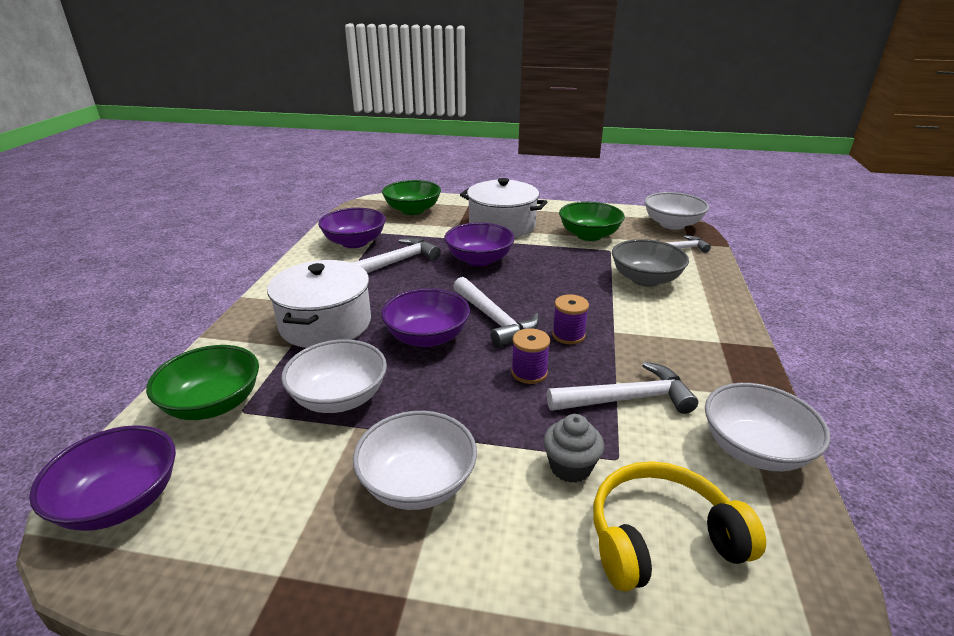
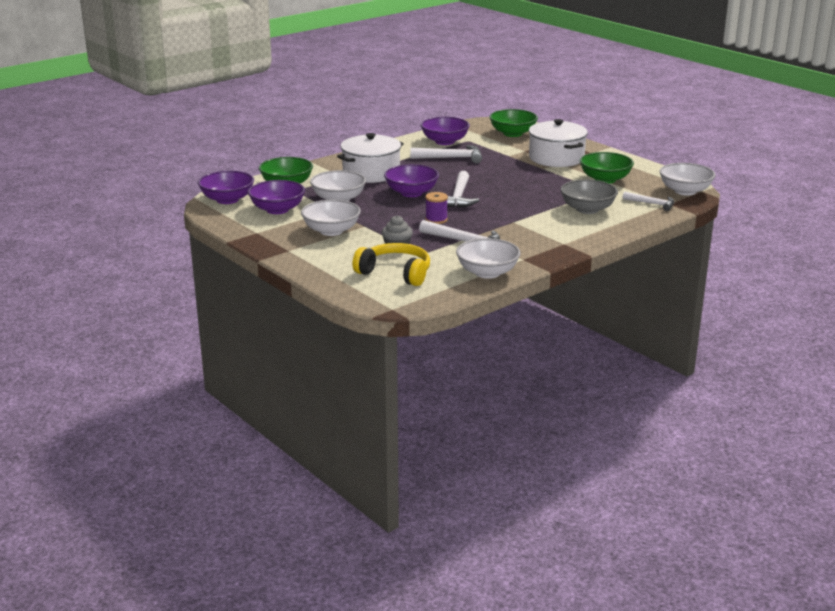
camera: 40 degrees right, 5 degrees down
(479, 260) = (503, 171): purple bowl -> purple bowl (277, 210)
(568, 335) = (485, 215): purple spool -> none

